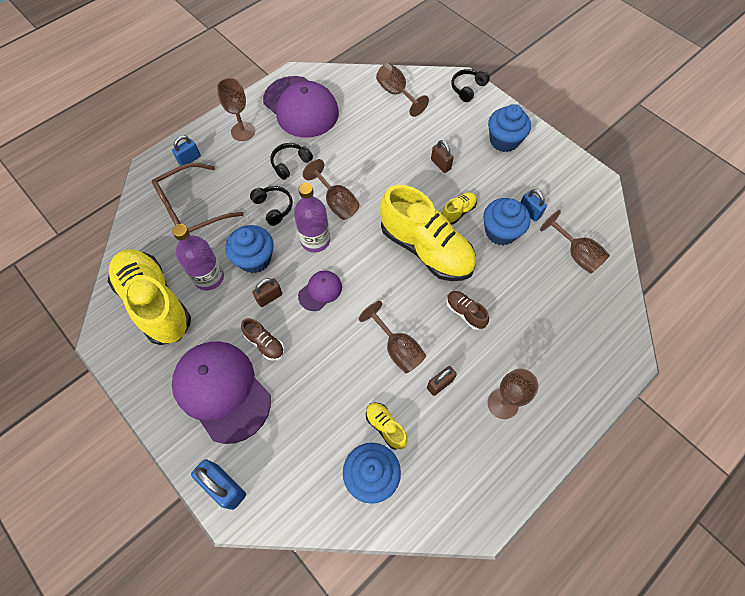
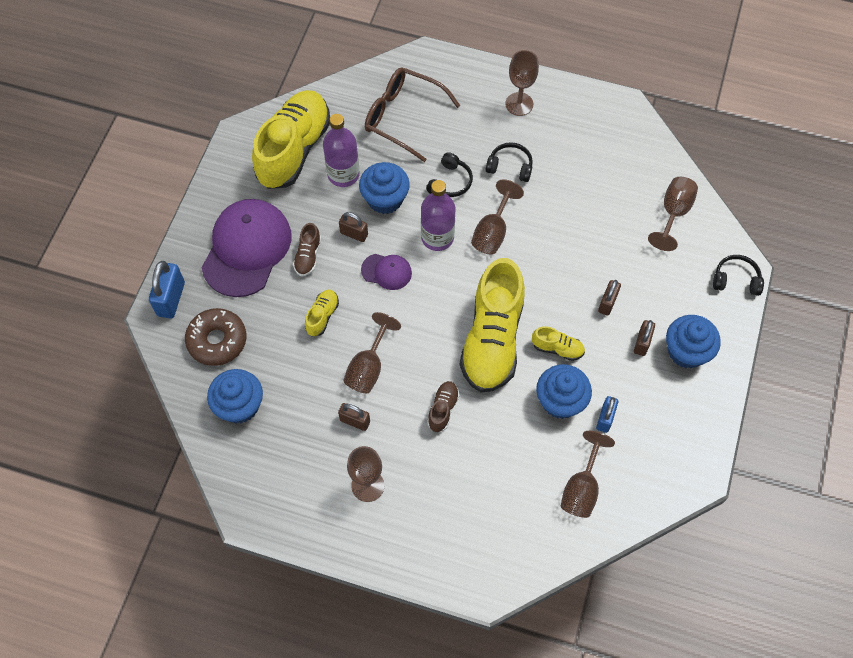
camera: 60 degrees right, 0 degrees up
(189, 159) = (455, 81): blue padlock -> none
(295, 463) = (217, 341): none -> brown donut
(301, 107) = (587, 135): purple cap -> none
(385, 427) = (288, 395): yellow shoe -> yellow shoe (322, 316)
(483, 161) = (642, 343): none -> brown padlock

